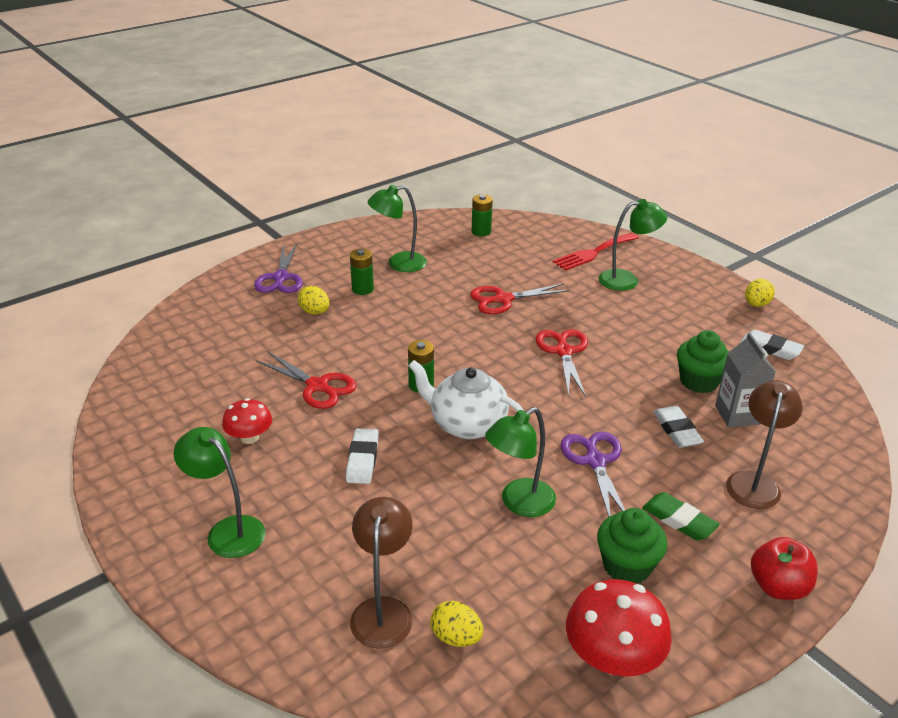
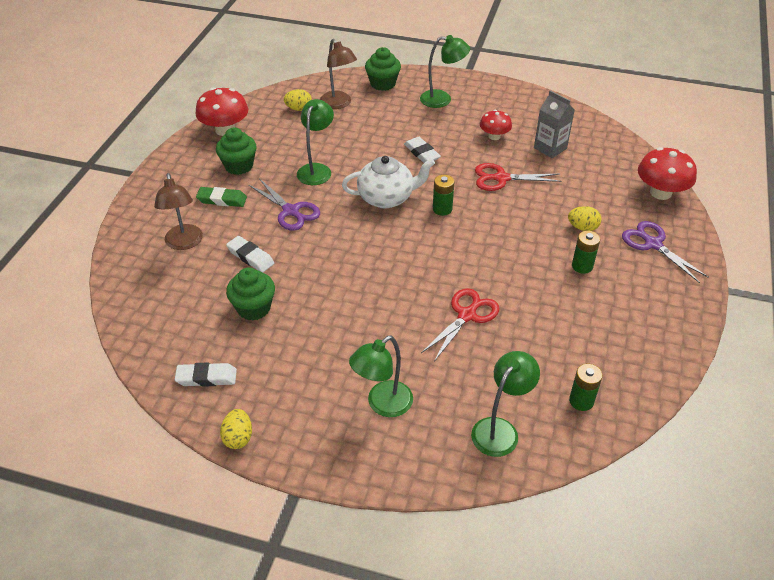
camera: 145 degrees right, 10 degrees up
(198, 306) = (660, 192): none -> red mushroom
(269, 617) = (383, 84): none -> green cupcake
(398, 264) = (594, 310): green lamp -> green lamp (500, 429)
(564, 352) = (373, 285): red scissors -> none
(593, 253) = (445, 432): red fork -> none
(737, 415) = (212, 290): grey carton -> grey carton (550, 148)
(778, 587) = (154, 190): red apple -> none

